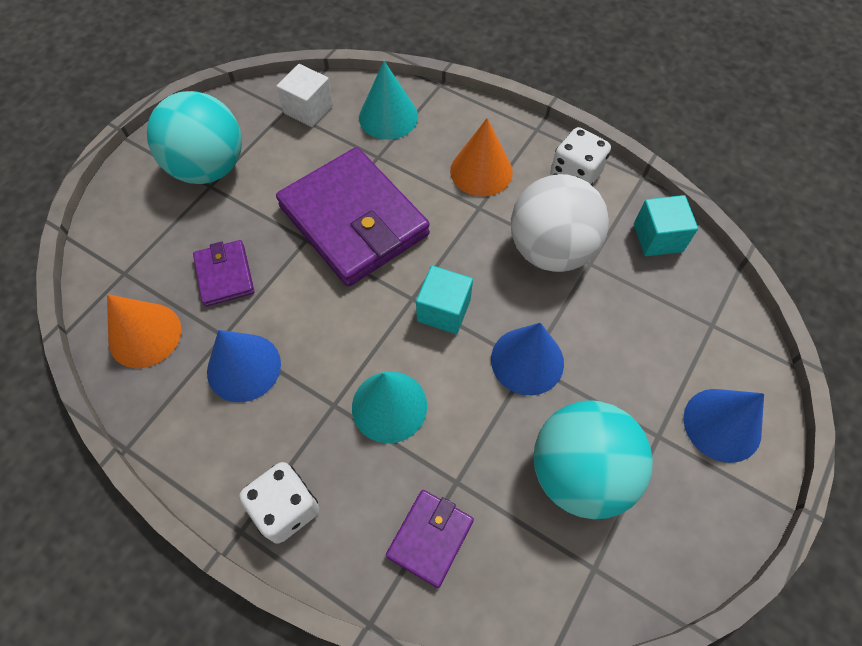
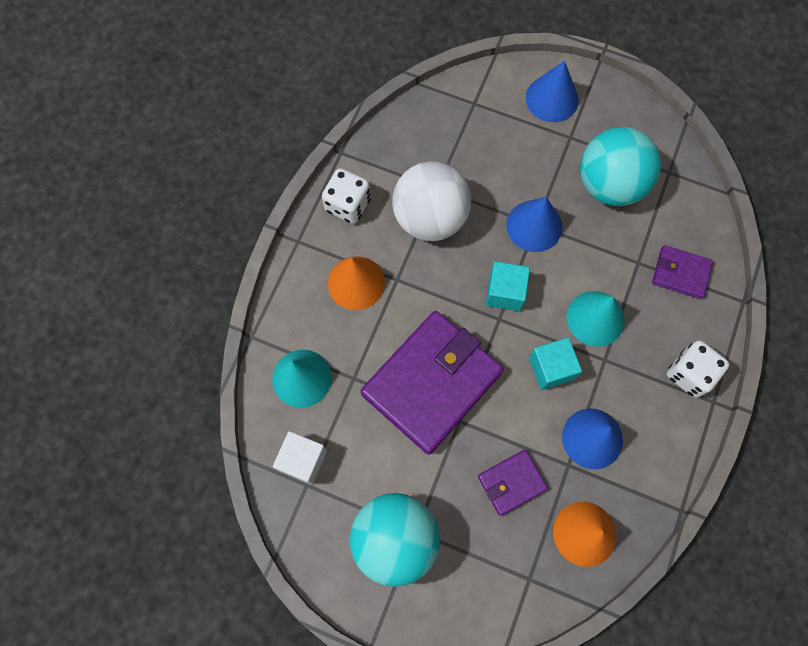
camera: 100 degrees left, 10 degrees up
(658, 238) = (402, 140): turquoise cube -> turquoise cube (551, 368)

